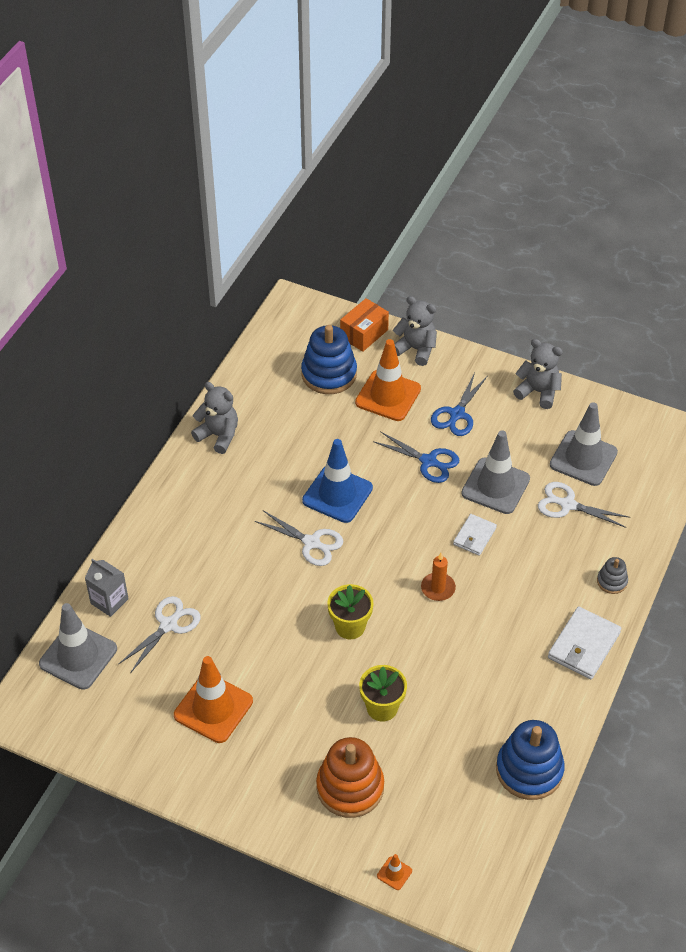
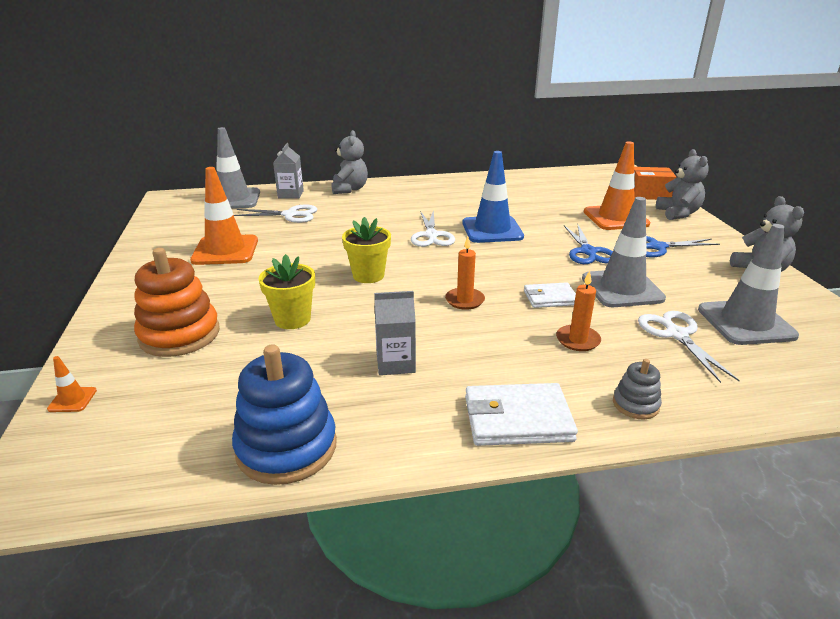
camera: 55 degrees right, 20 degrees down
(218, 435) = (474, 182): grey teddy bear -> grey teddy bear (349, 189)
(329, 374) = (590, 195): blue stacking toy -> none
(485, 674) = (395, 363): none -> grey carton
(534, 560) = (577, 340): none -> orange candle

